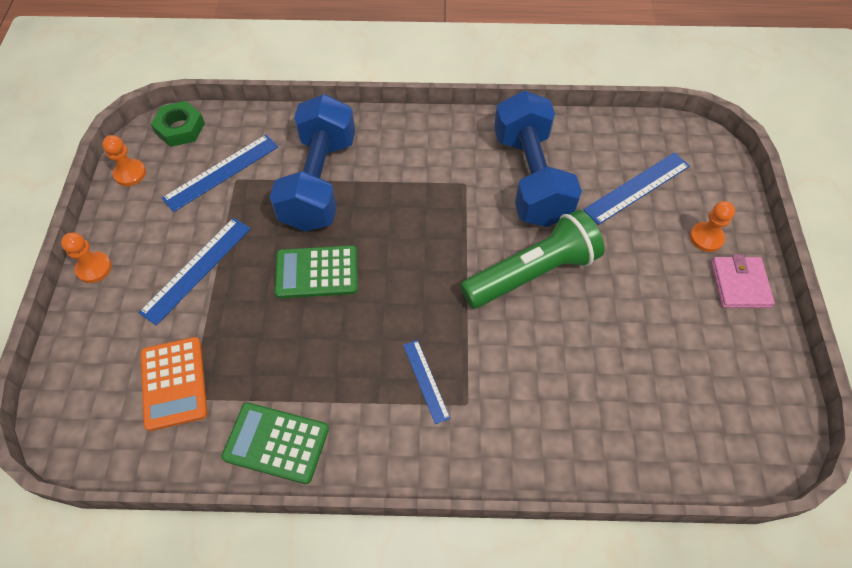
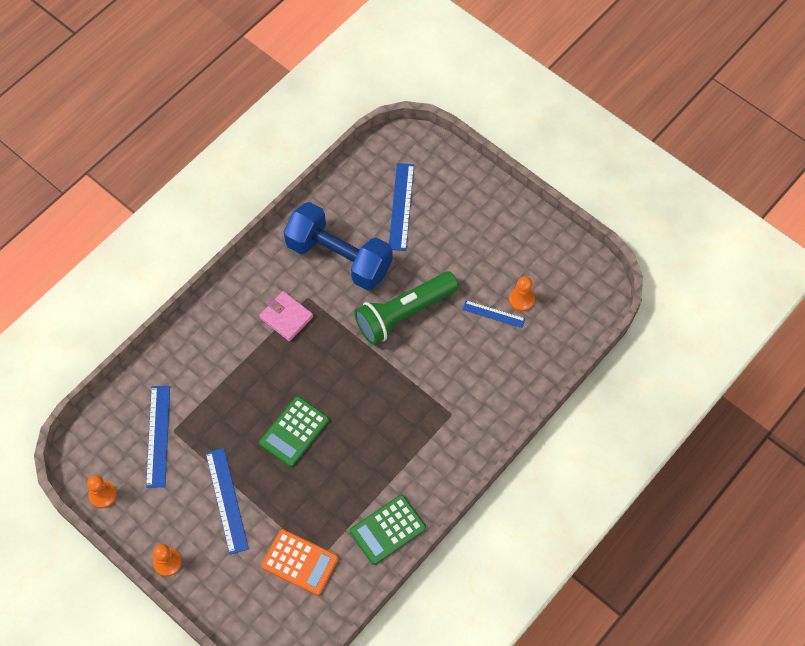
camera: 50 degrees left, 5 degrees up
(180, 128) = (90, 438): green nut -> none
(319, 182) = (224, 381): blue dumbbell -> none
(426, 380) = (419, 424): blue ruler -> blue ruler (493, 314)
(532, 273) = (404, 313): green flashlight -> green flashlight turned 135 degrees counterclockwise
(706, 238) = (466, 203): orange pawn -> orange pawn (521, 299)
(740, 284) = (508, 215): pink wallet -> pink wallet (286, 317)

